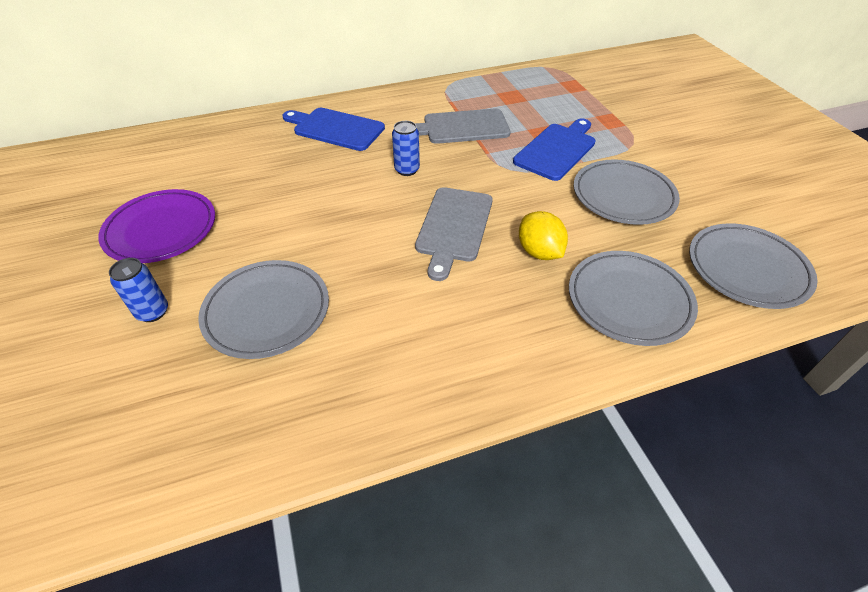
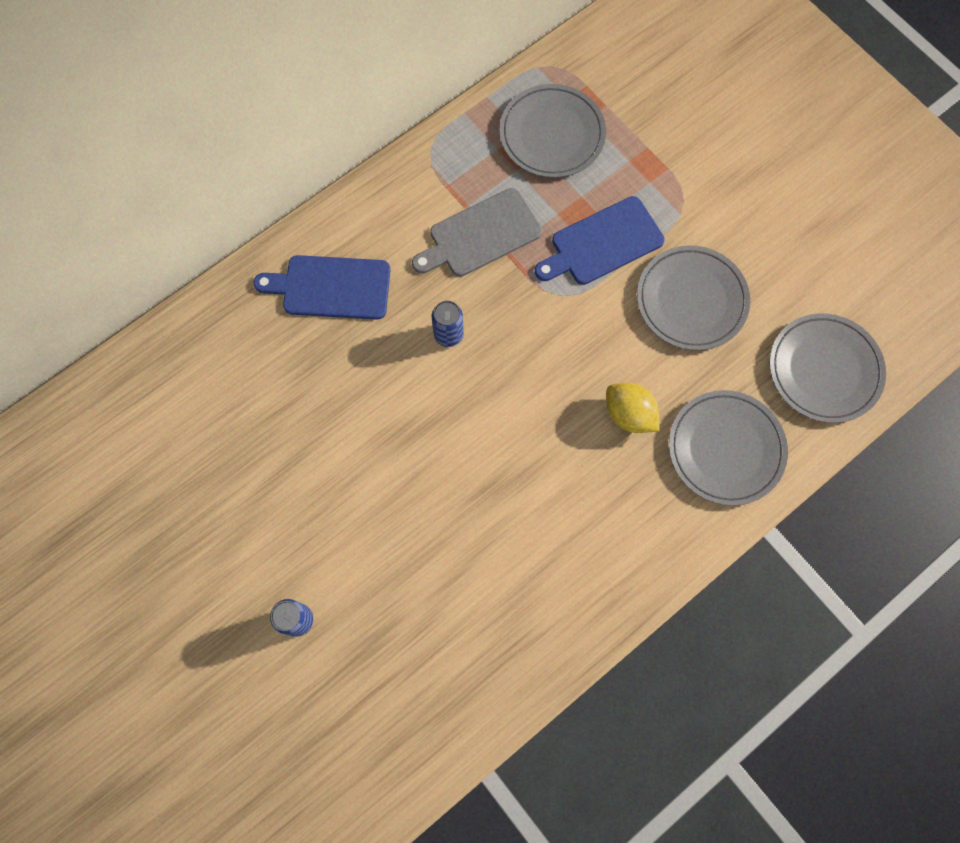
camera: 20 degrees left, 25 degrees up
(161, 230) = (233, 518): purple plate -> none
(267, 311) = (404, 580): grey plate -> grey plate (552, 134)
(453, 227) = (534, 408): grey cutting board -> none
(557, 150) = (602, 243): blue cutting board -> blue cutting board turned 135 degrees counterclockwise

